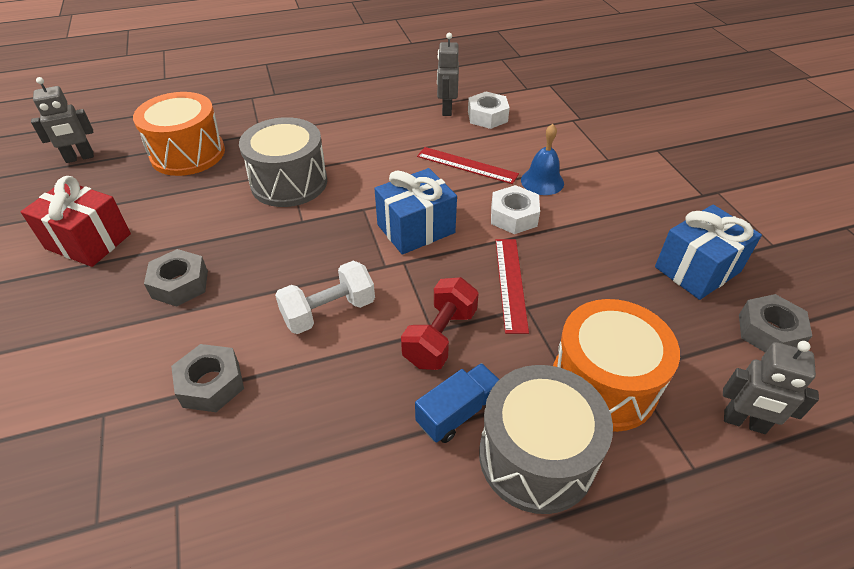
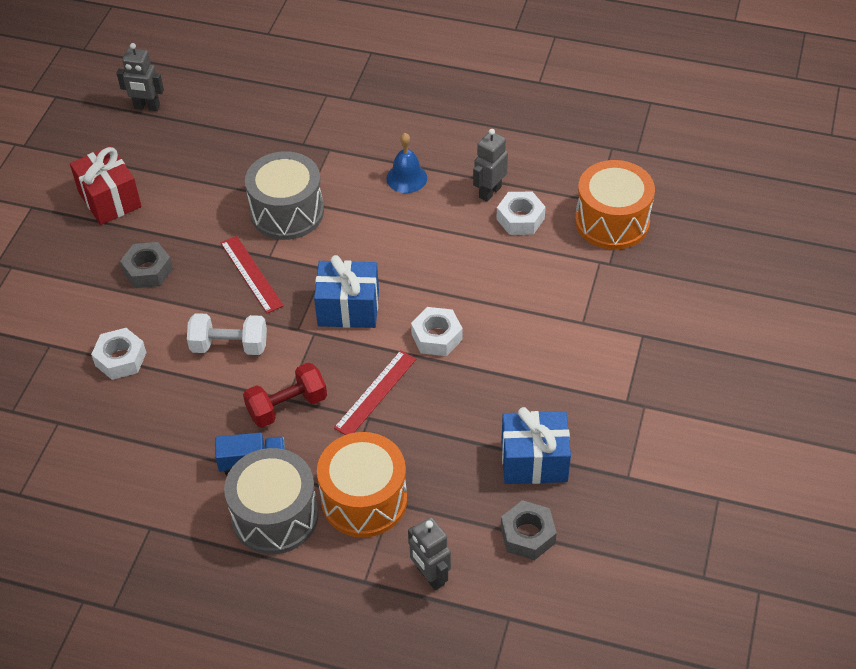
camera: 35 degrees right, 5 degrees up
(188, 154) = (230, 141): orange drum -> orange drum (612, 221)
(211, 384) = (120, 359): grey nut -> white nut
(467, 165) = (447, 266): red ruler -> red ruler (251, 274)
(542, 181) = (496, 315): blue bell -> blue bell (406, 178)

